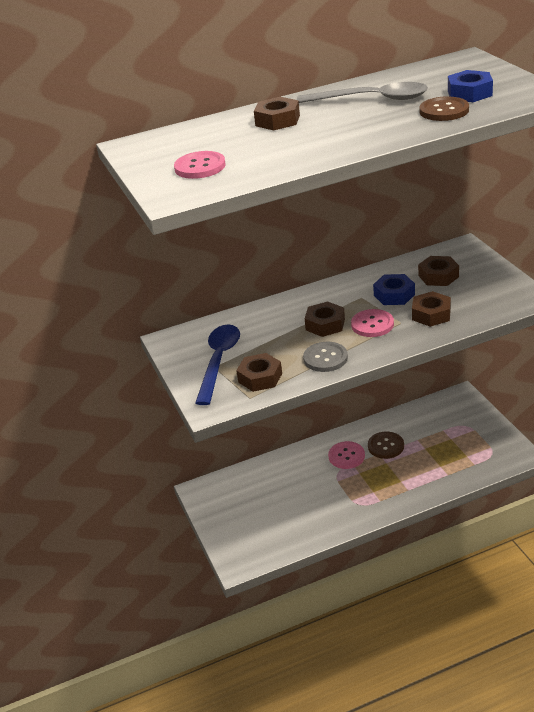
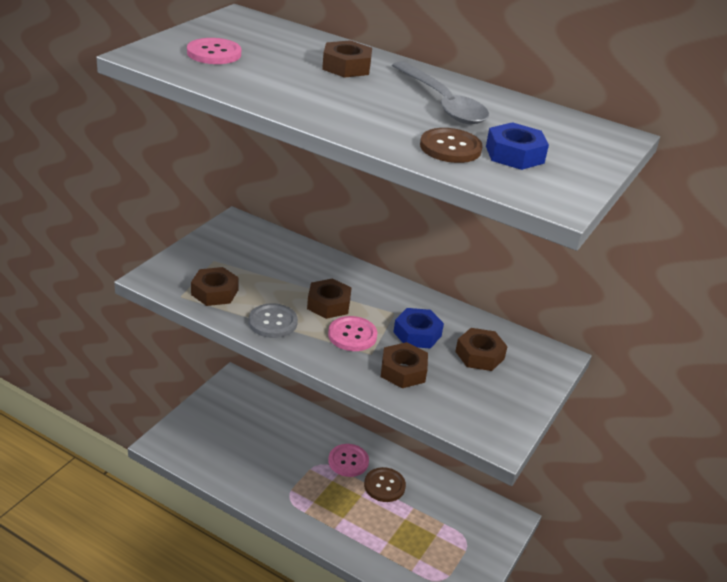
camera: 45 degrees right, 0 degrees up
(219, 361) = (223, 260): blue spoon -> none

